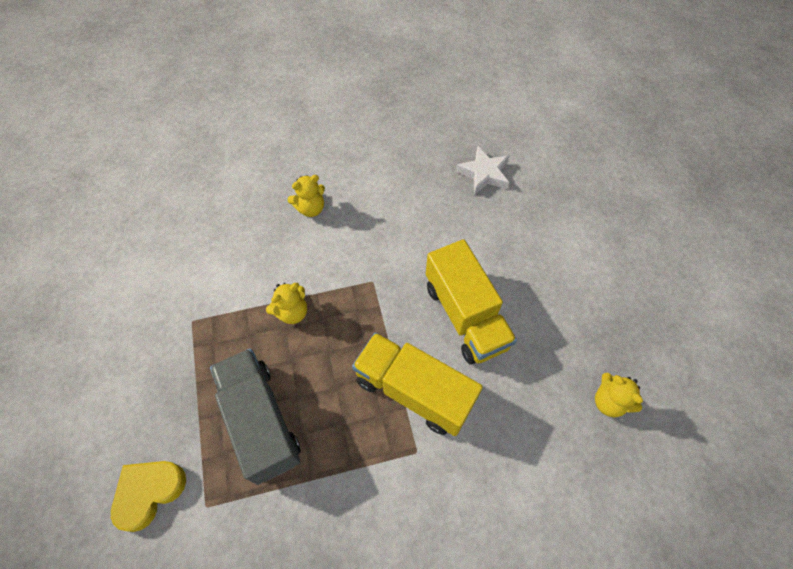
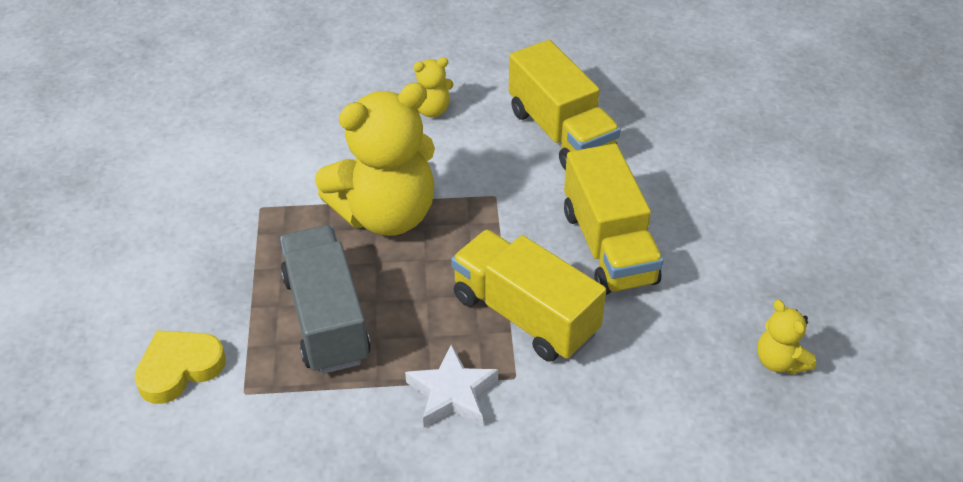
camera: 10 degrees right, 15 degrees down
(292, 312) = (386, 214): yellow teddy bear -> yellow teddy bear, size x2.26
(412, 215) = (561, 132): none -> yellow truck
(484, 174) = (667, 99): white star -> white star (452, 393)

